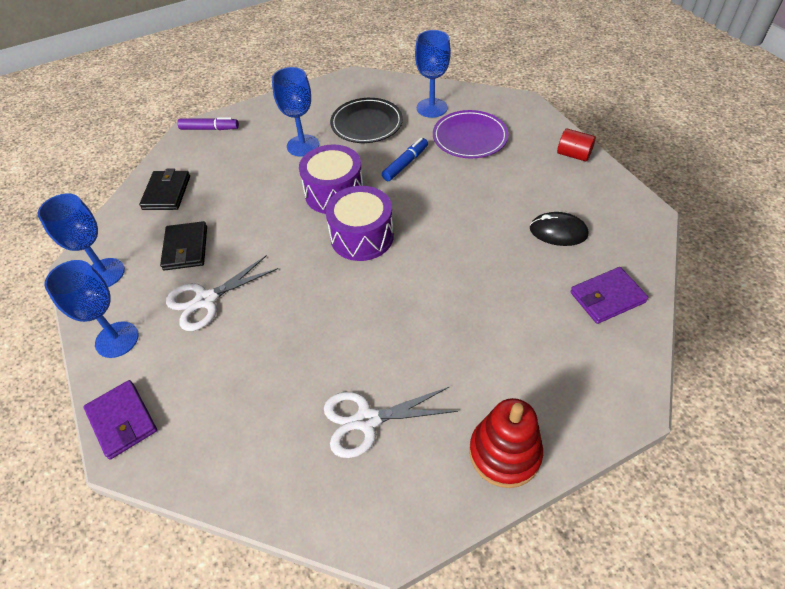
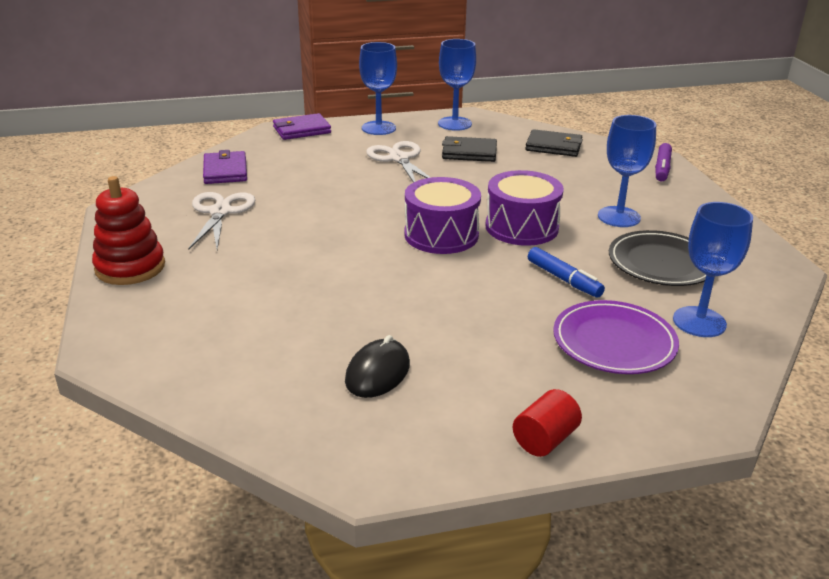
camera: 100 degrees right, 20 degrees down
(607, 297) = (244, 380): purple wallet -> purple wallet (225, 171)

